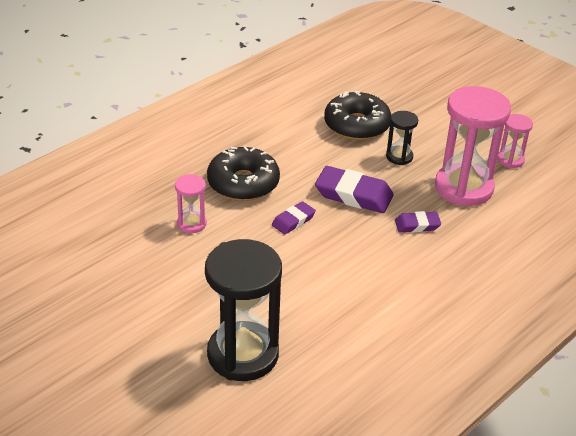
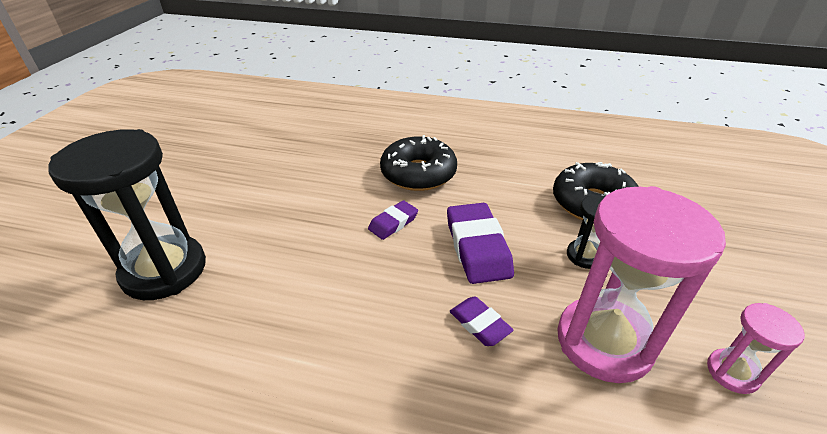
camera: 60 degrees right, 0 degrees up
(191, 224) = (336, 169): pink hourglass -> none
(293, 221) = (393, 223): purple eraser -> purple eraser turned 60 degrees counterclockwise

